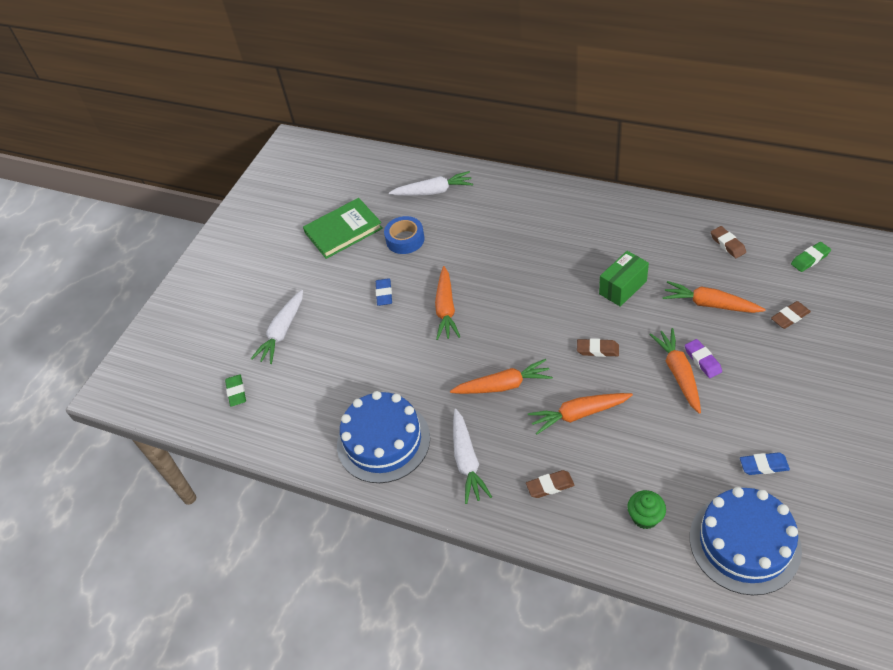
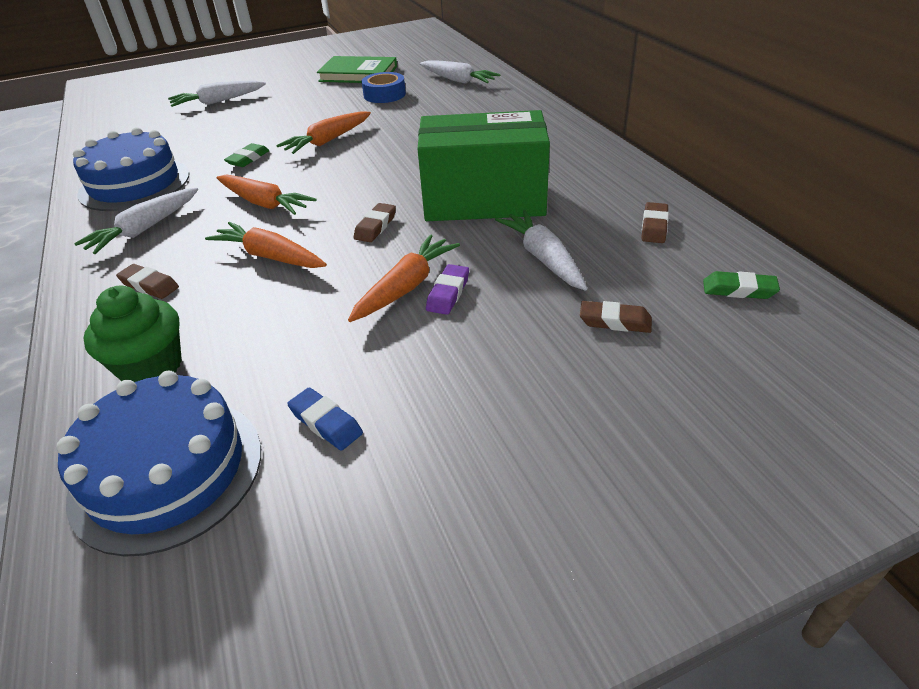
camera: 40 degrees right, 10 degrees down
(236, 392) = (135, 114): green eraser -> green eraser (248, 159)
(384, 294) = (310, 114): blue eraser -> none
(597, 350) = (375, 226): brown eraser -> brown eraser turned 60 degrees clockwise
(622, 287) = (484, 200): green box -> green box, size x1.98
(645, 517) = (151, 367): green cupcake -> green cupcake, size x1.52
(710, 304) = (543, 258): orange carrot -> white carrot

